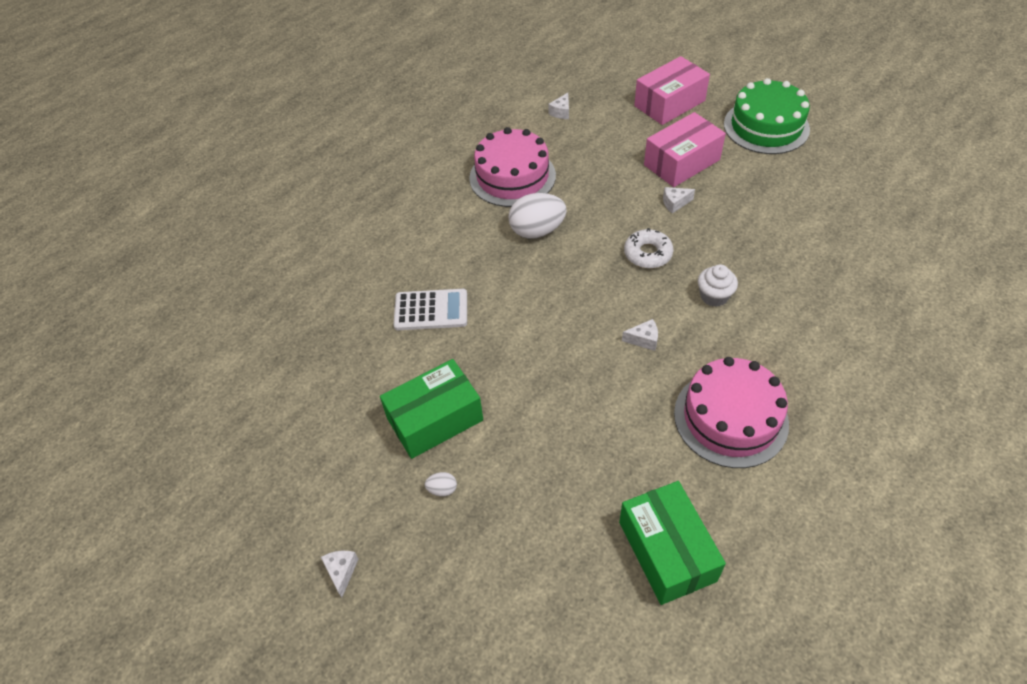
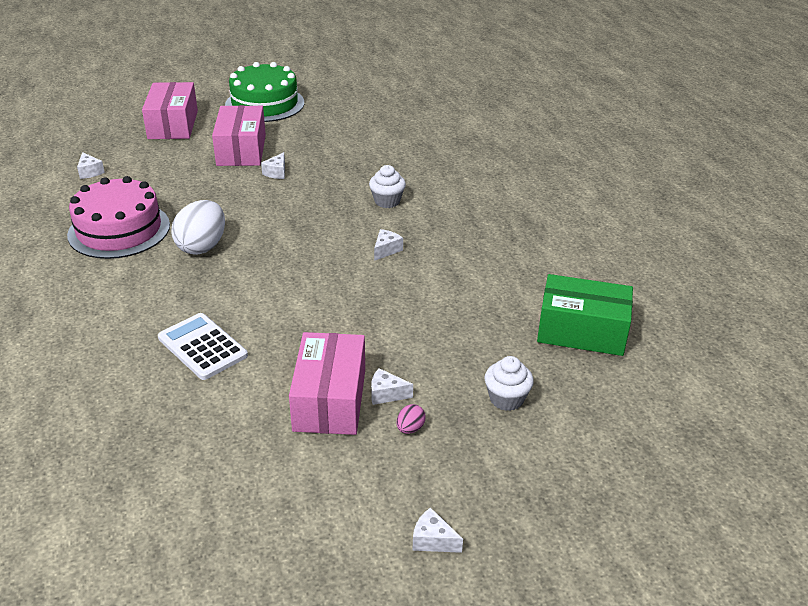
camera: 60 degrees left, 15 degrees down
(431, 310) = (202, 347): white calculator -> white calculator turned 75 degrees counterclockwise
(435, 419) = (330, 400): green box -> pink box
(442, 489) = (410, 428): white egg -> pink egg
(468, 451) = (386, 394): none -> white cheese
(526, 538) = (506, 399): none -> white cupcake
(648, 254) = (307, 208): white donut -> none
(730, 418) = (500, 248): pink cake -> none

